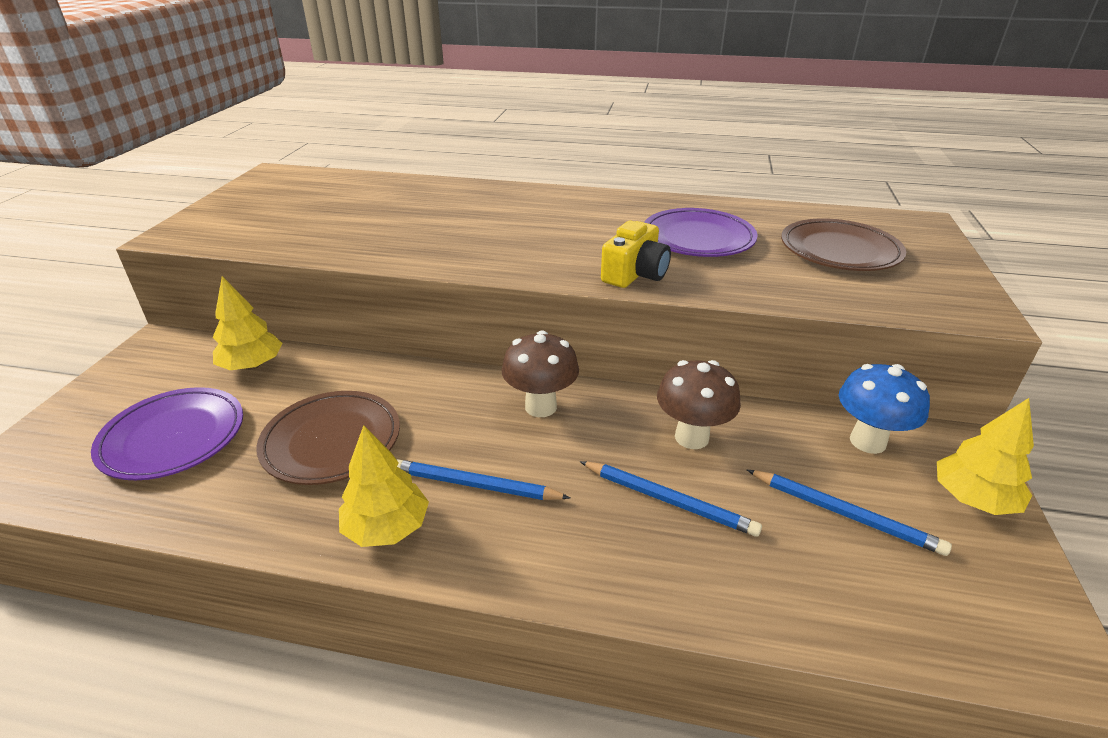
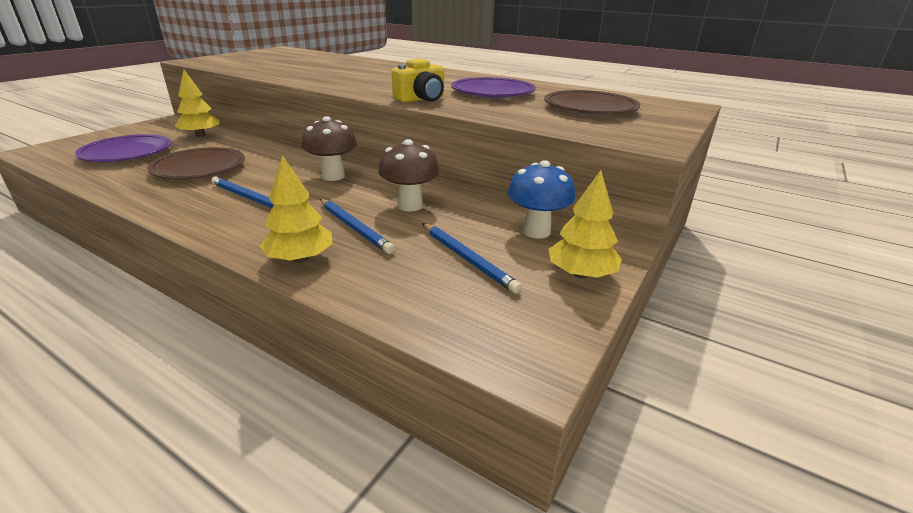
camera: 20 degrees right, 5 degrees down
(387, 528) = (179, 204): yellow tree -> yellow tree (300, 258)

